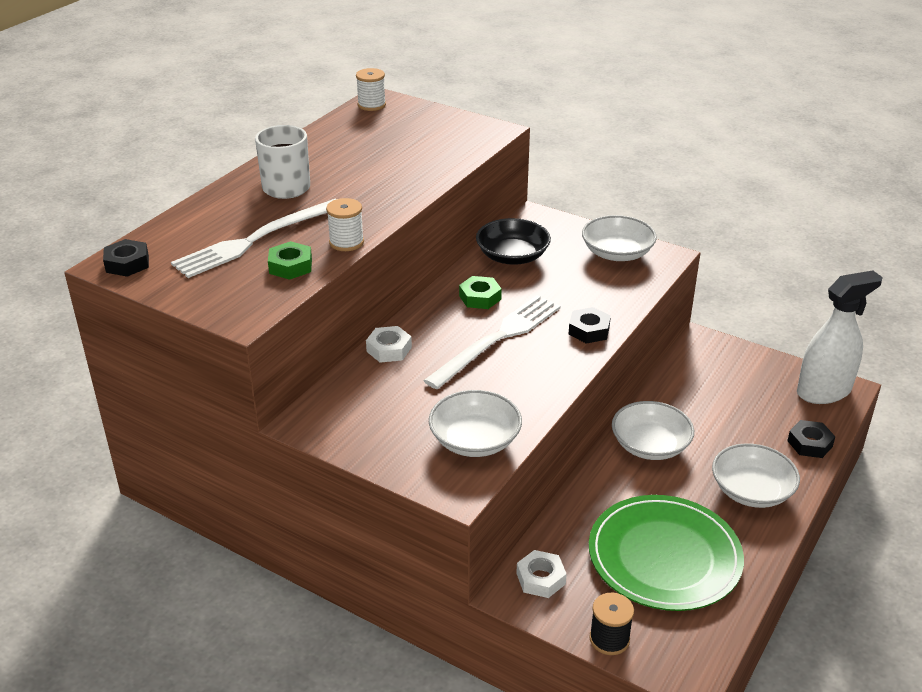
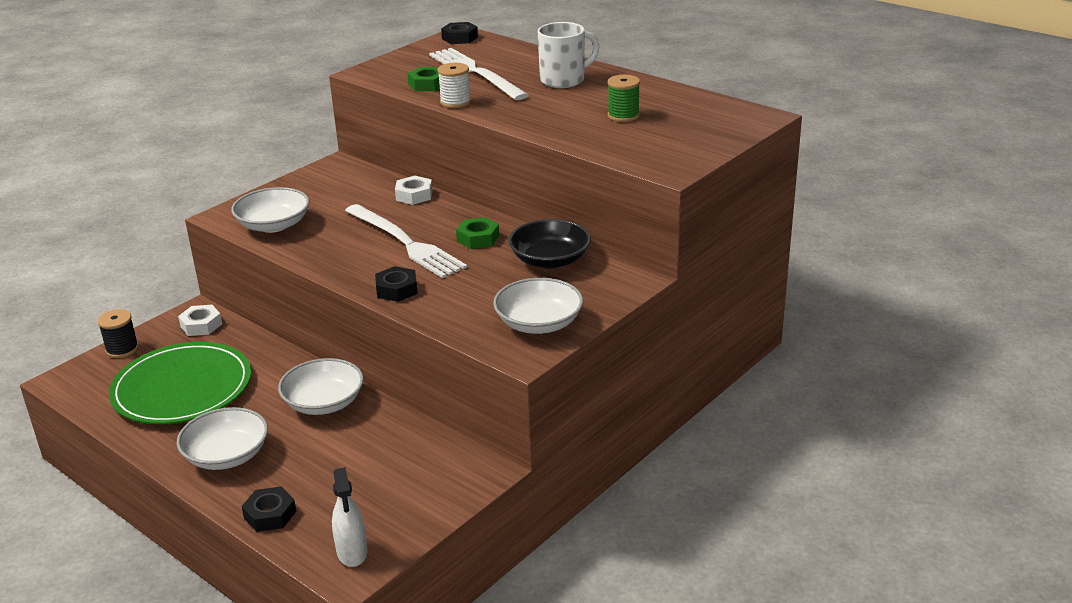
camera: 100 degrees right, 5 degrees down
(371, 105) = (744, 113): white spool -> none
(380, 153) = (623, 115): none -> green spool
(824, 391) = (352, 552): white spray bottle -> white spray bottle, size x0.59

